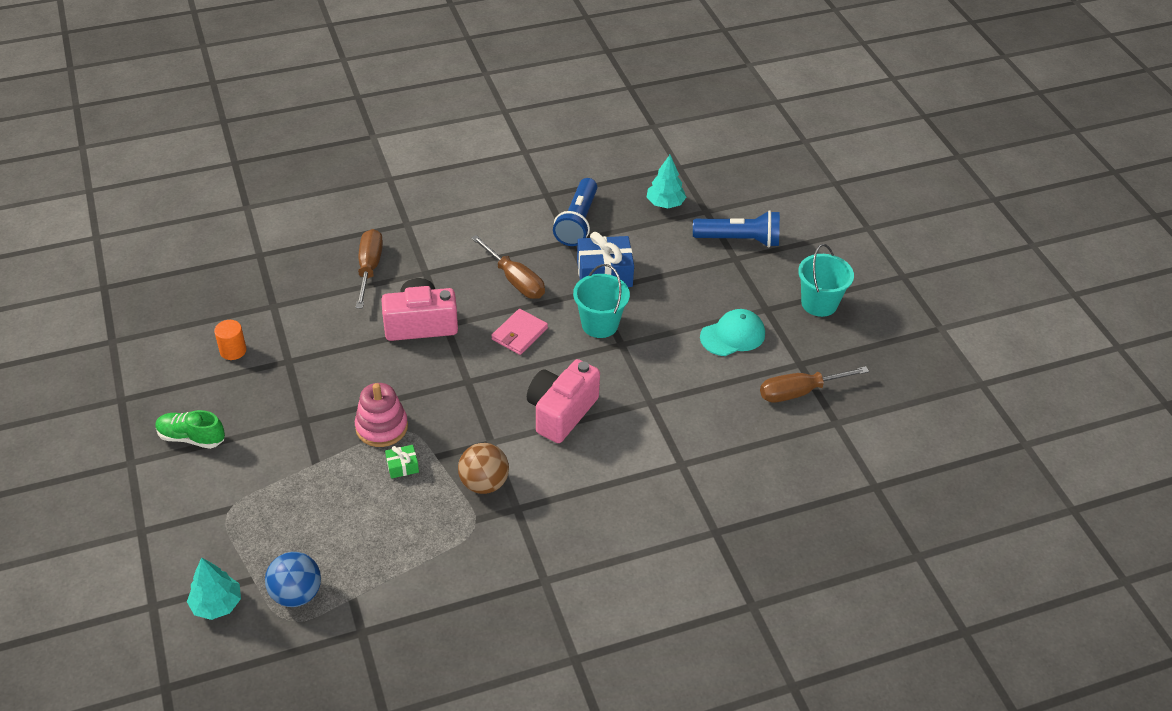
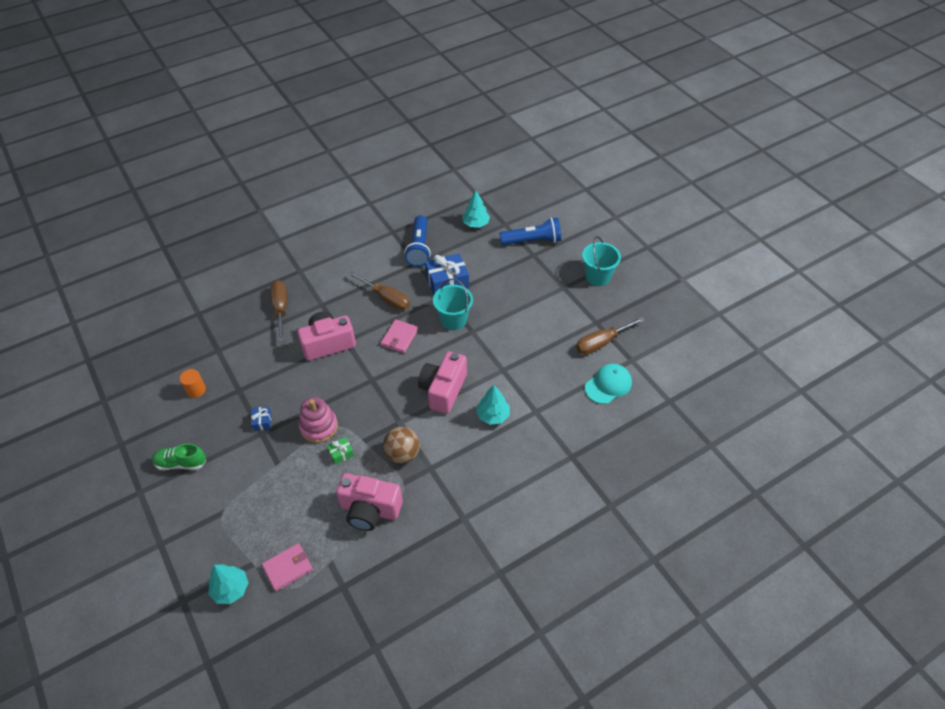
camera: 10 degrees left, 5 degrees up
(296, 594) = (288, 568): blue ball -> pink wallet
(309, 406) = (262, 421): none -> blue gift
(422, 544) = (370, 510): none -> pink camera
(620, 458) = (493, 415): none -> turquoise tree
(733, 335) = (546, 311): turquoise cap -> turquoise cap (608, 385)

